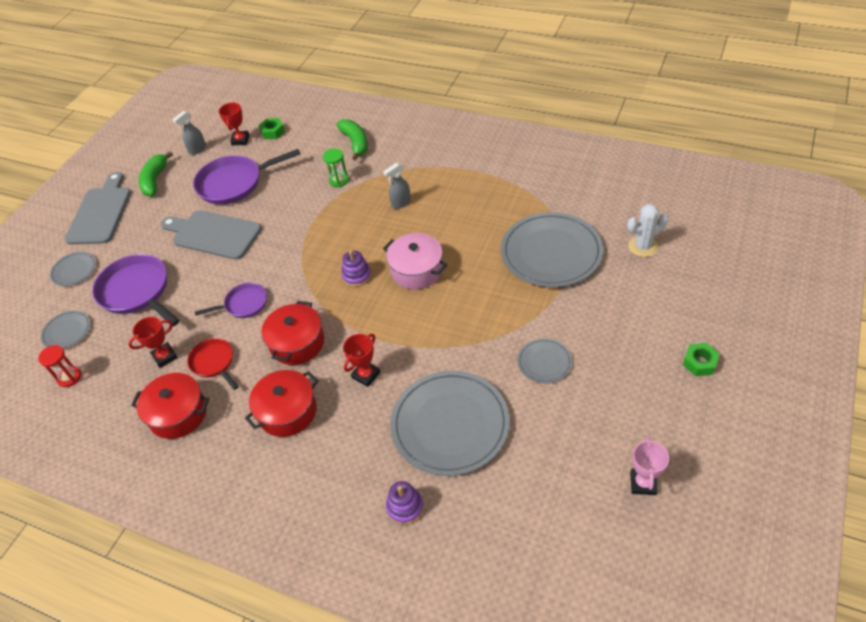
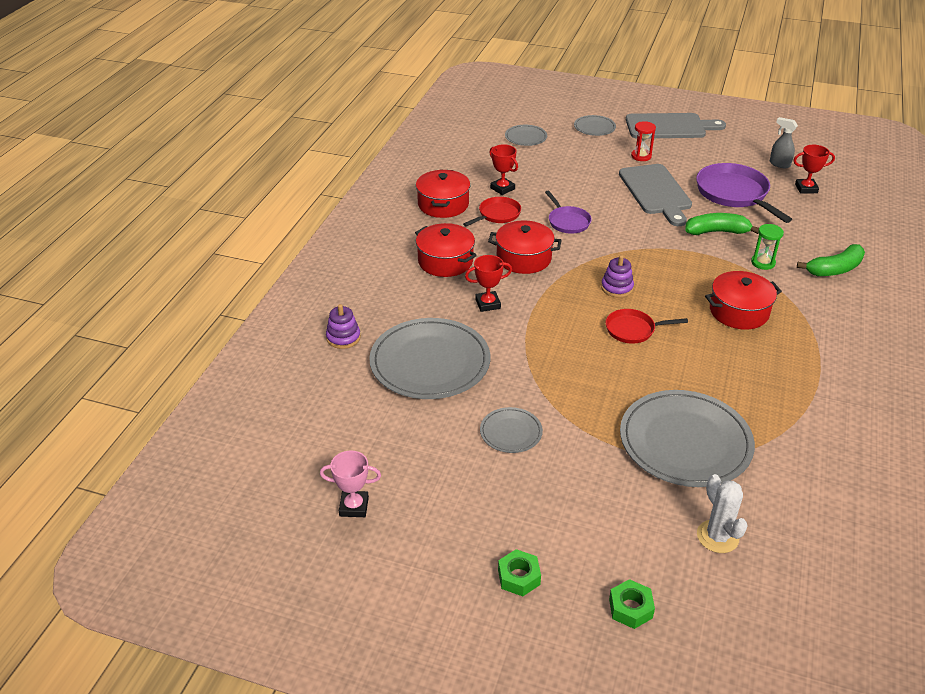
camera: 80 degrees right, 10 degrees down
(69, 377) = (478, 147): red hourglass -> red hourglass (641, 156)
(137, 292) = (574, 162): purple pan -> none
(155, 180) = (723, 147): green banana -> green banana (716, 232)
(213, 234) = (656, 192): grey cutting board -> grey cutting board turned 150 degrees clockwise
(273, 132) = (829, 208): green nut -> green nut (630, 608)
(366, 375) = (487, 304): red trophy -> red trophy turned 45 degrees counterclockwise
(400, 203) = (739, 311): grey spray bottle -> red pot
(416, 270) = (633, 330): pink pot -> red pan

